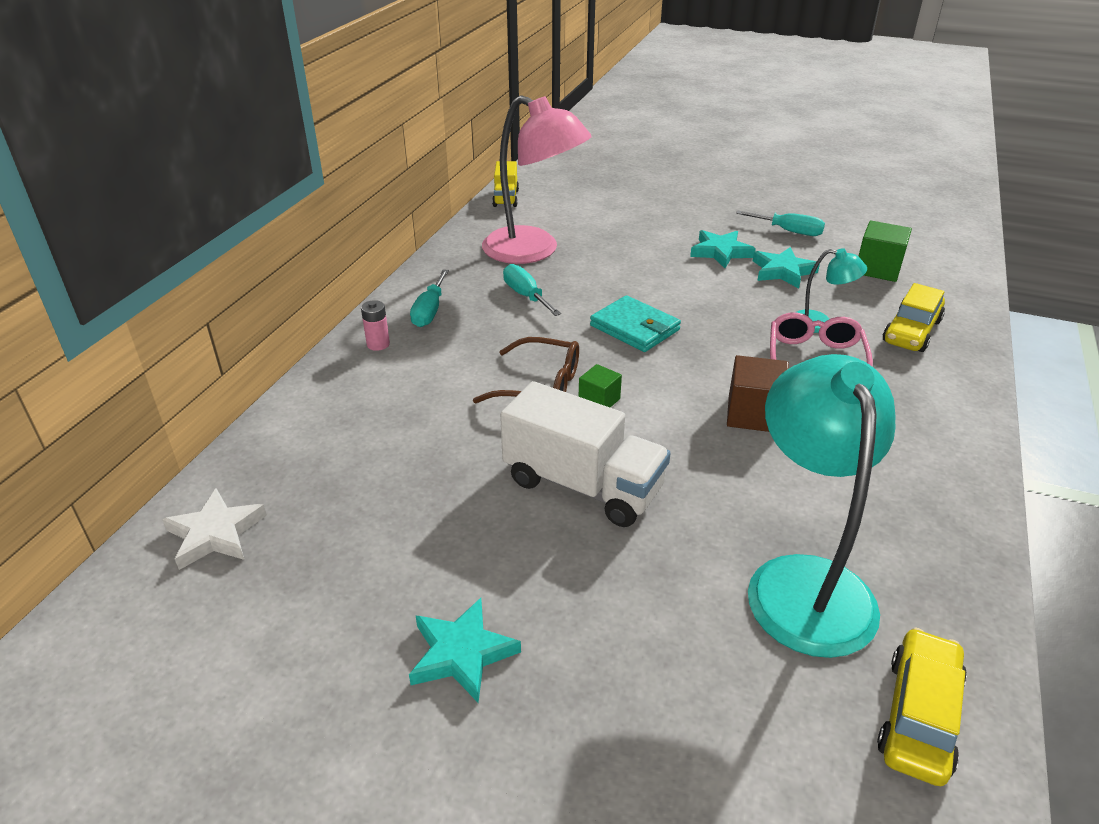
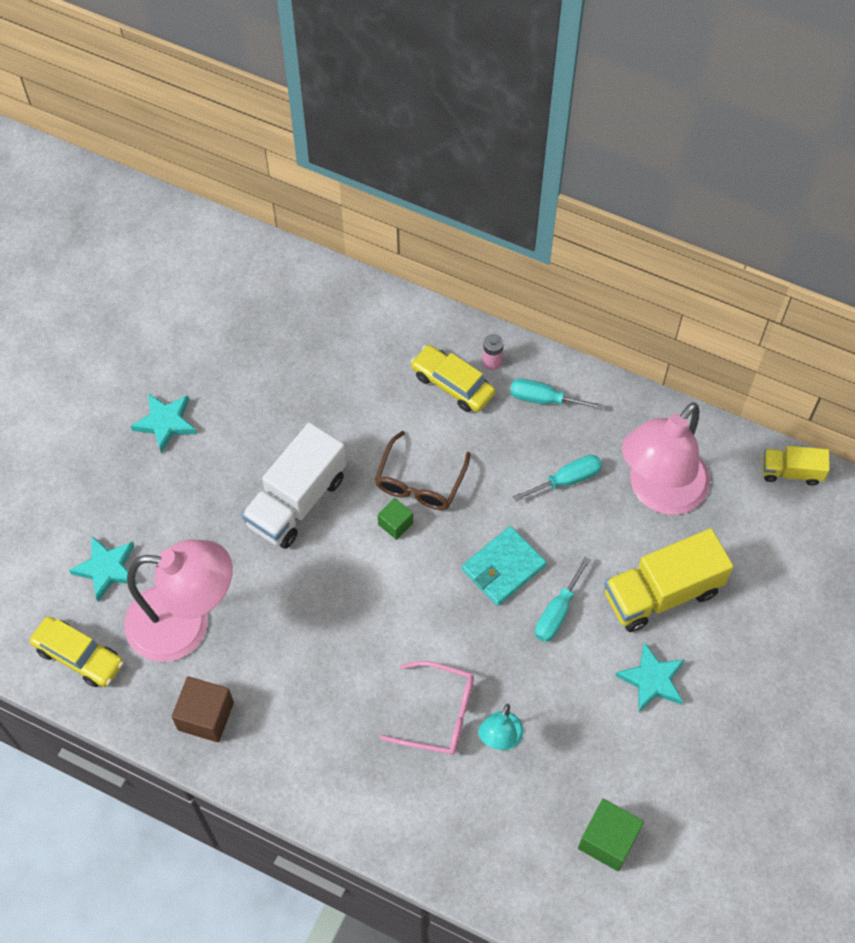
camera: 95 degrees right, 25 degrees up
(215, 534) = (281, 286): white star -> none
(635, 249) = (662, 593): none -> yellow truck
(753, 414) = (364, 639): brown cube -> brown cube (206, 716)
(782, 271) = (606, 734): turquoise star -> turquoise star (107, 569)
(789, 231) = (702, 770): turquoise screwdriver -> turquoise screwdriver (557, 612)
(804, 582) = (185, 624): turquoise lamp -> pink lamp
(911, 331) = (478, 823): yellow car -> yellow car (452, 384)

